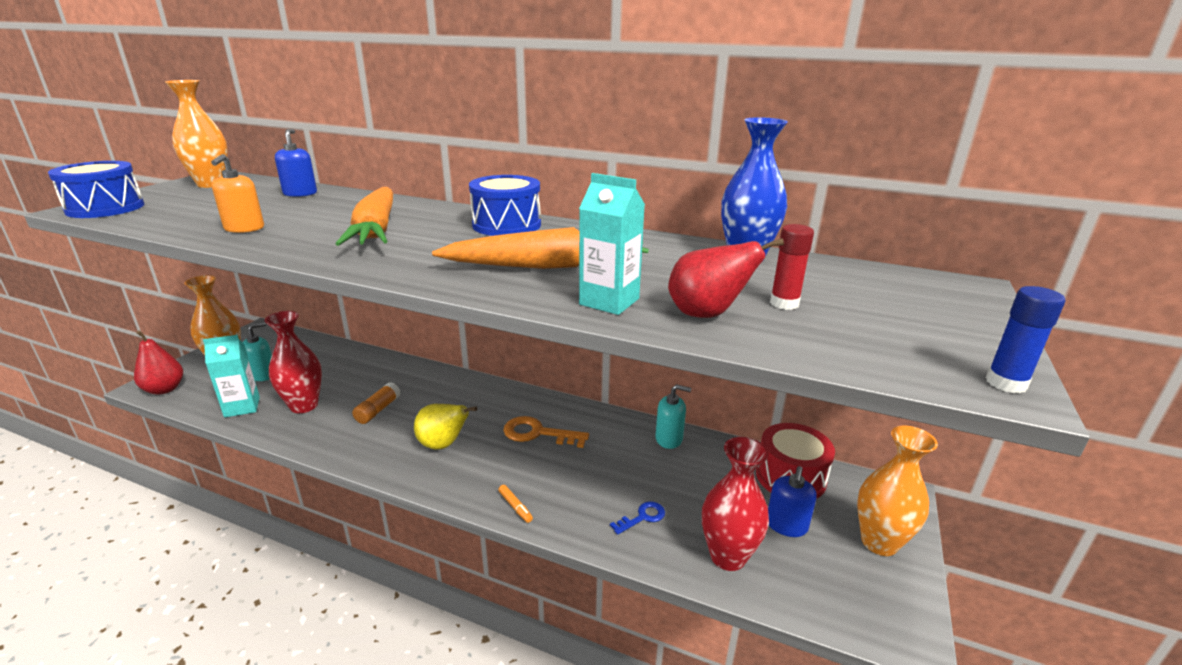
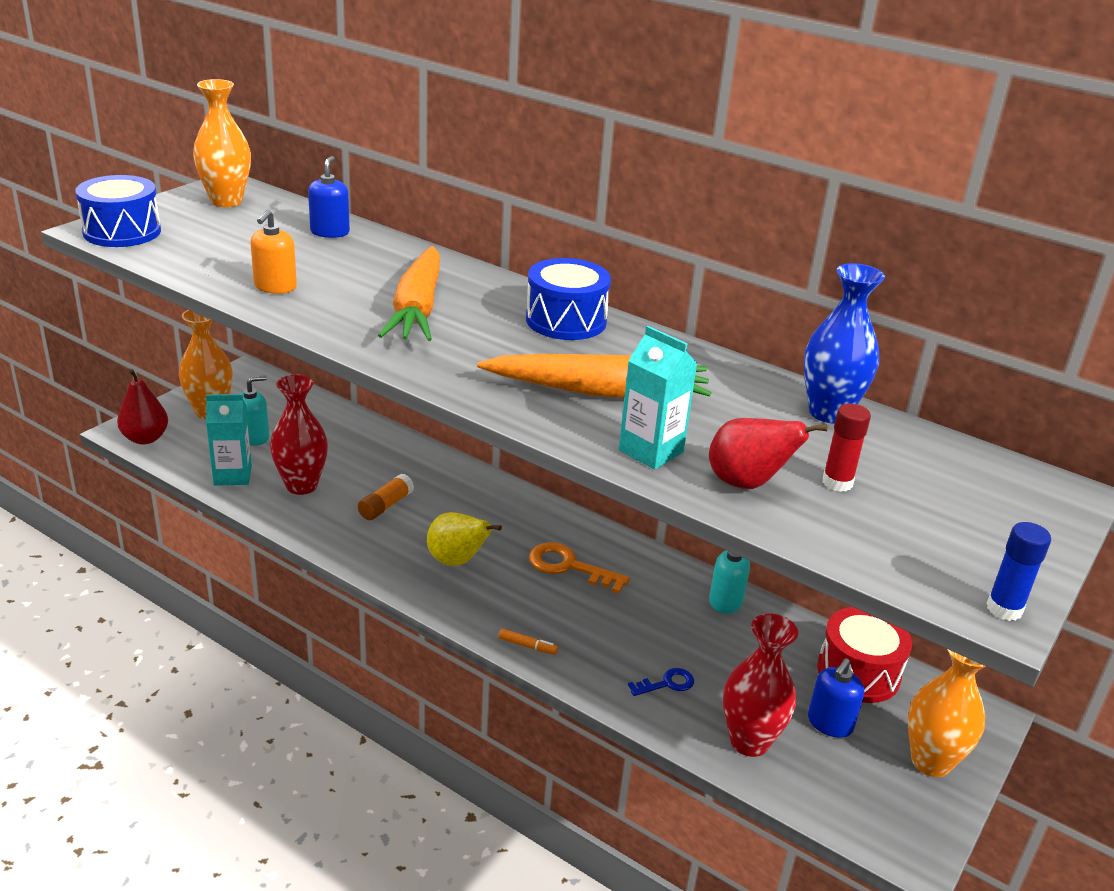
camera: 10 degrees right, 5 degrees up
(515, 507) = (527, 646): orange marker -> orange marker turned 45 degrees counterclockwise

